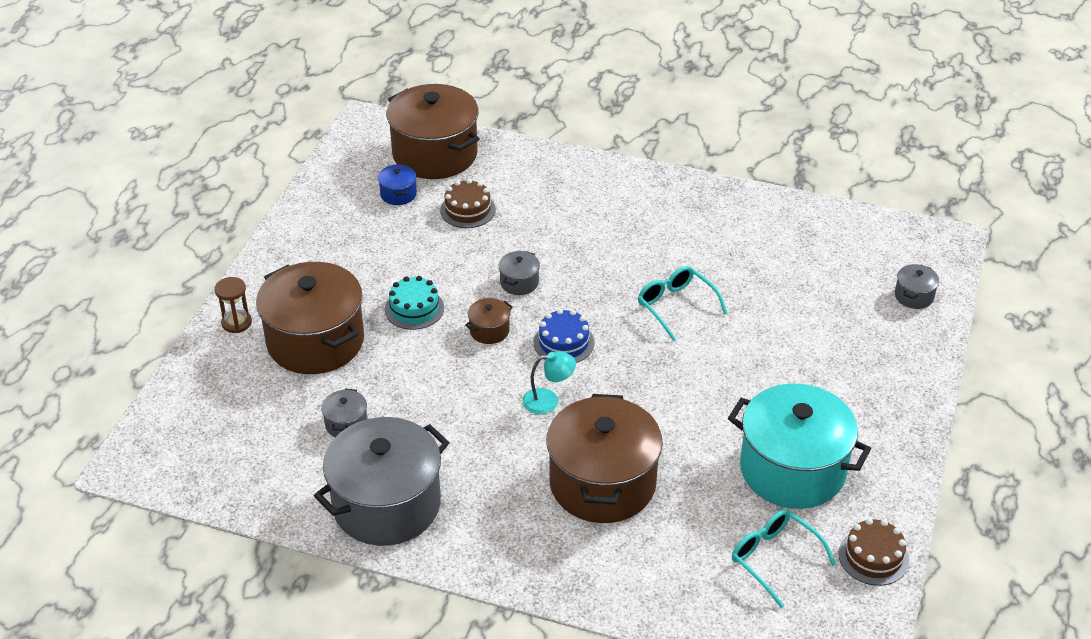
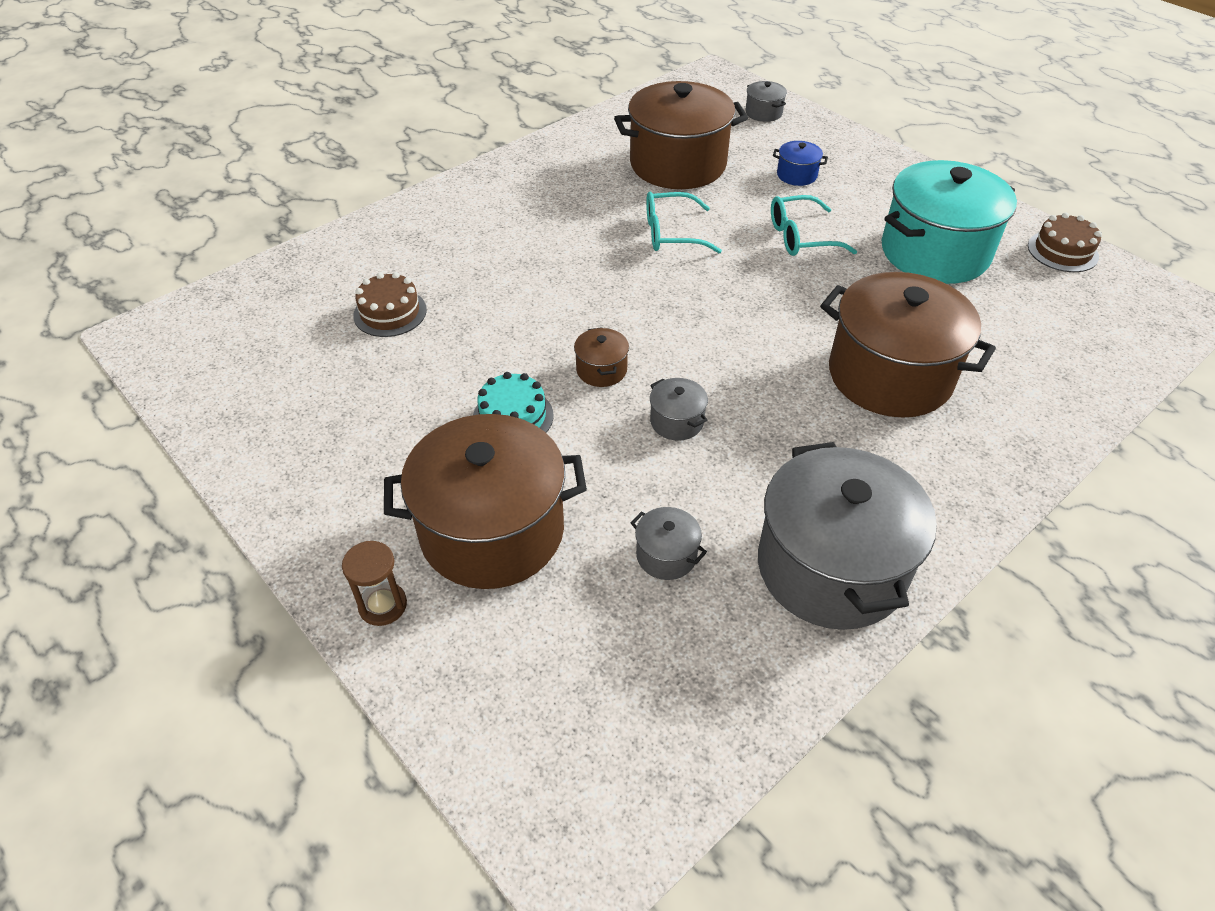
camera: 60 degrees left, 5 degrees up
(398, 194) = (301, 356): blue pot -> blue pot (796, 175)
(435, 154) = (267, 302): brown pot -> brown pot (678, 164)
(519, 282) = (545, 319): grey pot -> grey pot (676, 421)
(548, 400) = (744, 367): turquoise lamp -> none
(564, 342) = (664, 323): blue cake -> none
(774, 558) = (1042, 305): turquoise glasses -> turquoise glasses (800, 237)

